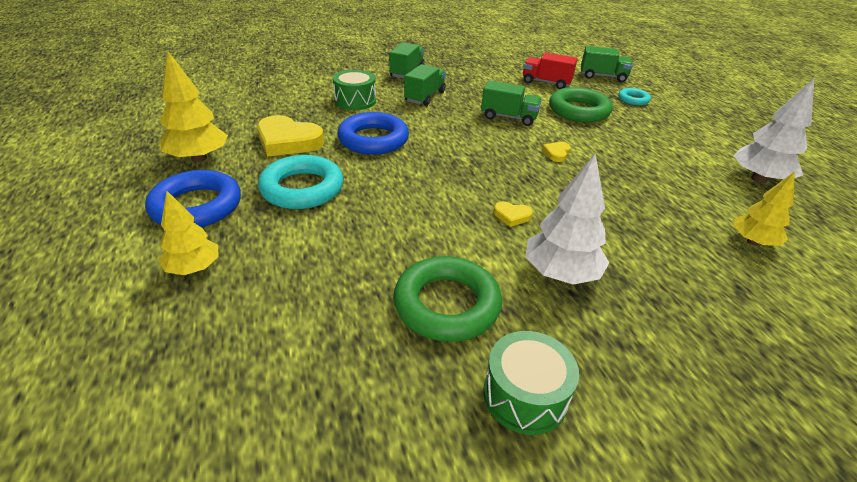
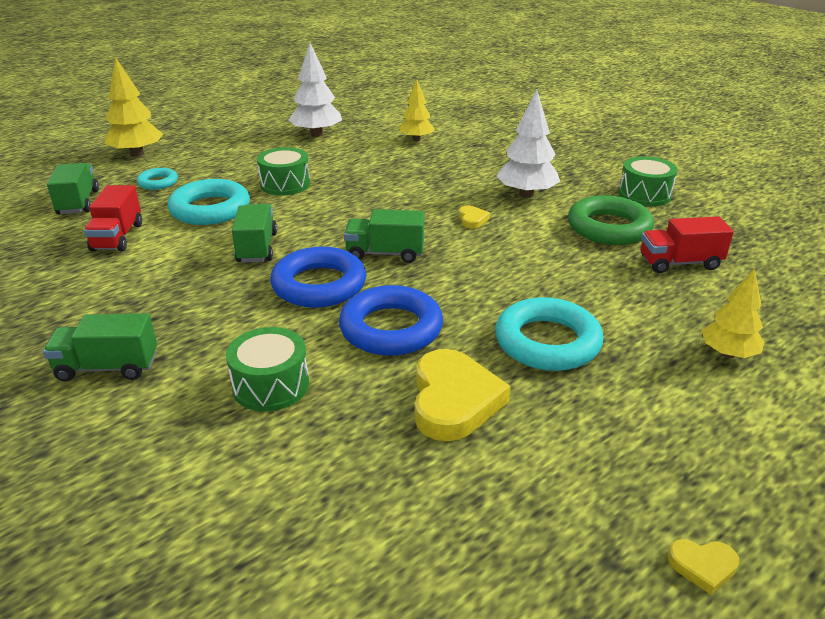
camera: 110 degrees left, 5 degrees down
(197, 206) = (659, 404): blue ring -> blue ring (319, 285)
(199, 158) = (574, 468): yellow tree -> yellow tree (137, 154)
(337, 322) = (679, 263): none -> red truck
(425, 97) = (218, 322): green truck -> green truck (385, 253)
(556, 153) = (334, 212): yellow heart -> yellow heart (702, 566)
(578, 111) = (210, 209): green ring -> turquoise ring
(620, 143) = (285, 184): none -> green drum

